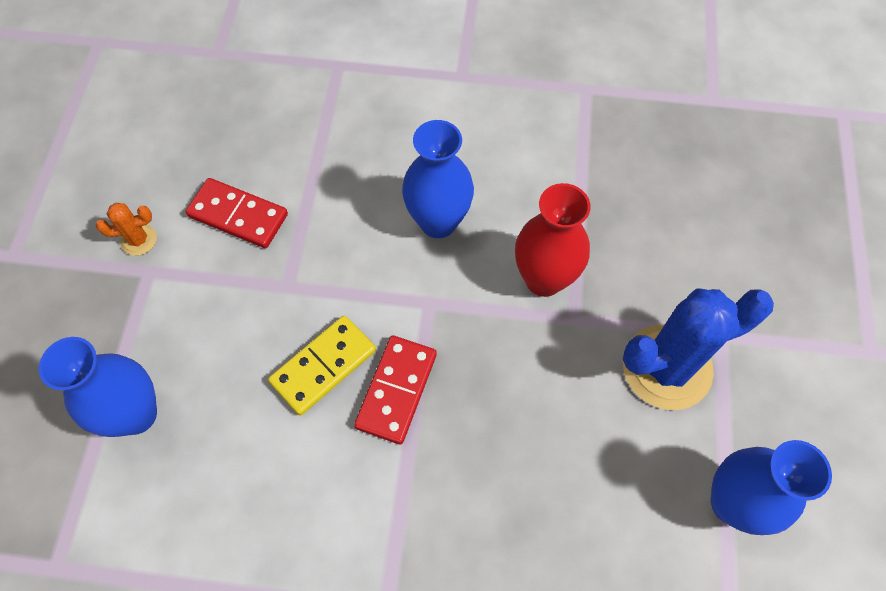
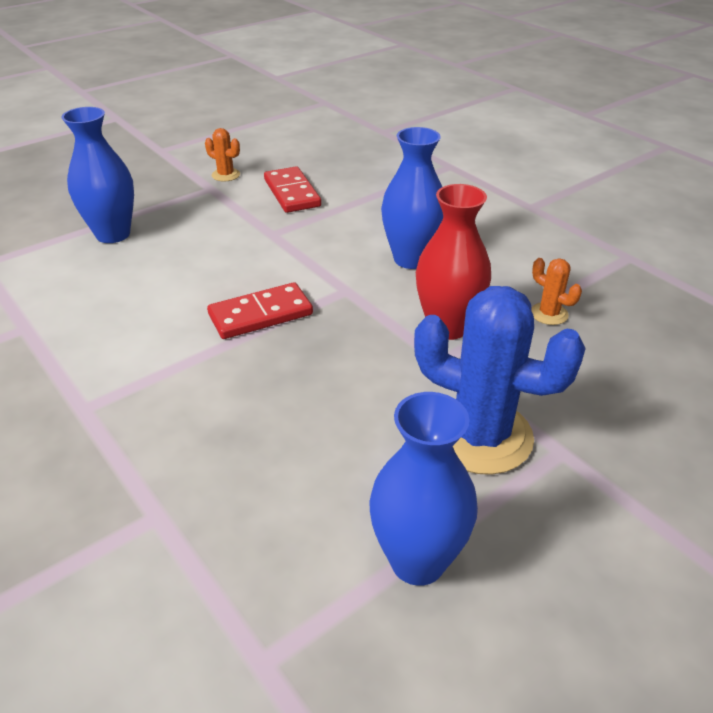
camera: 45 degrees right, 25 degrees down
(323, 366) = (236, 277): yellow domino -> none
(594, 203) = (549, 314): none -> orange cactus

